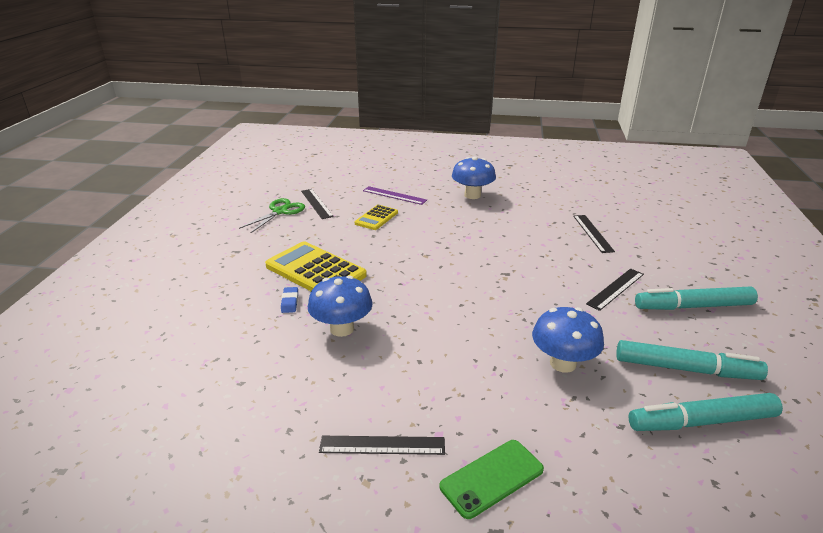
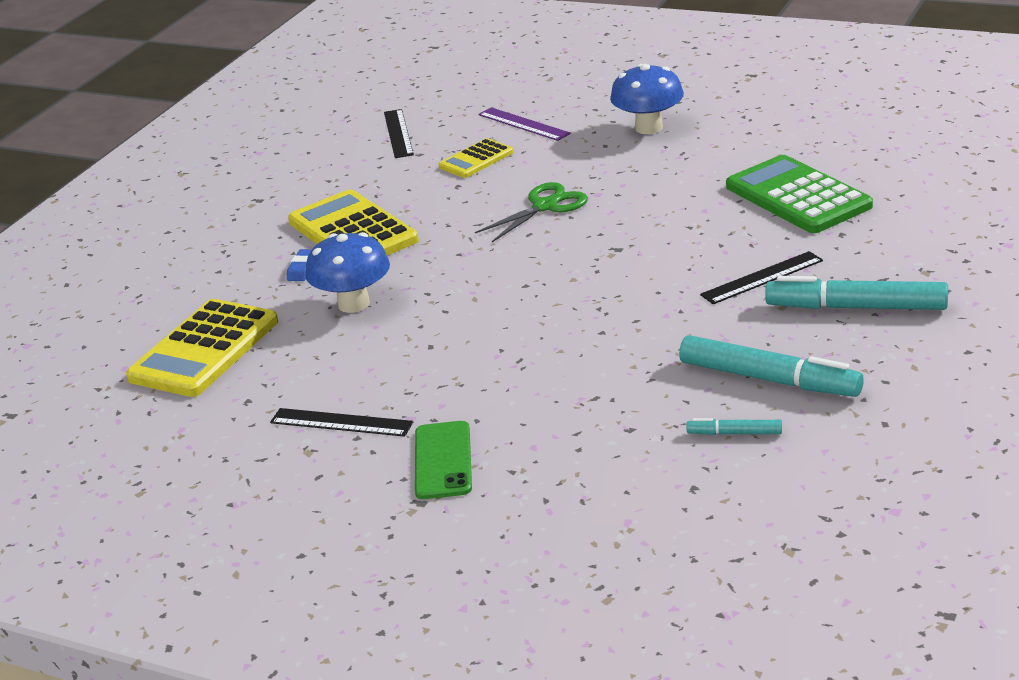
camera: 20 degrees right, 0 degrees up
(233, 380) = (204, 350): none -> yellow calculator
(280, 211) = (340, 144): green scissors -> green scissors (545, 206)
(492, 478) = (443, 461): green phone -> green phone turned 75 degrees counterclockwise
(563, 363) = (610, 361): blue mushroom -> none
(593, 233) = (798, 196): black ruler -> green calculator
(702, 422) = (734, 433): turquoise marker -> turquoise marker, size x0.48

